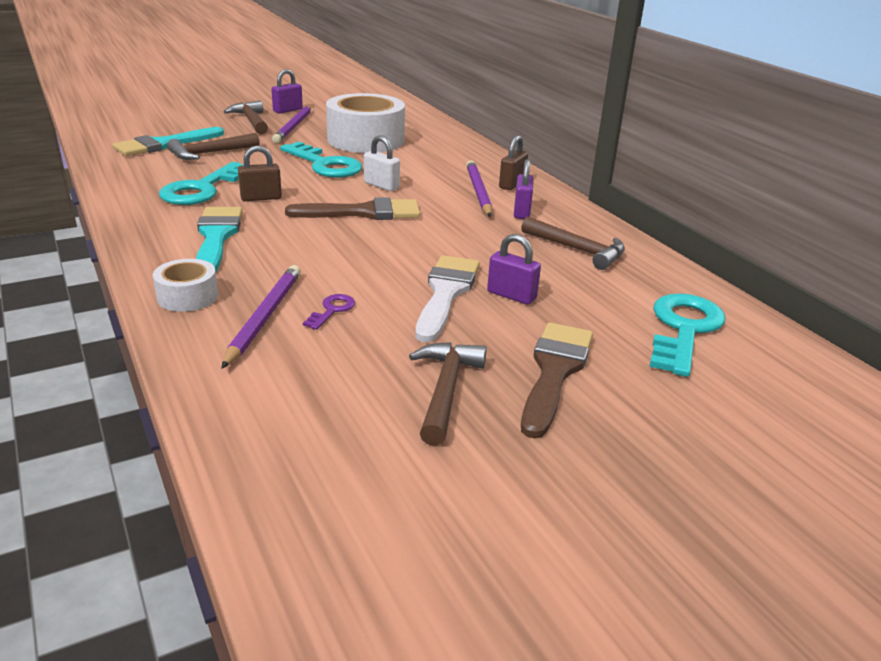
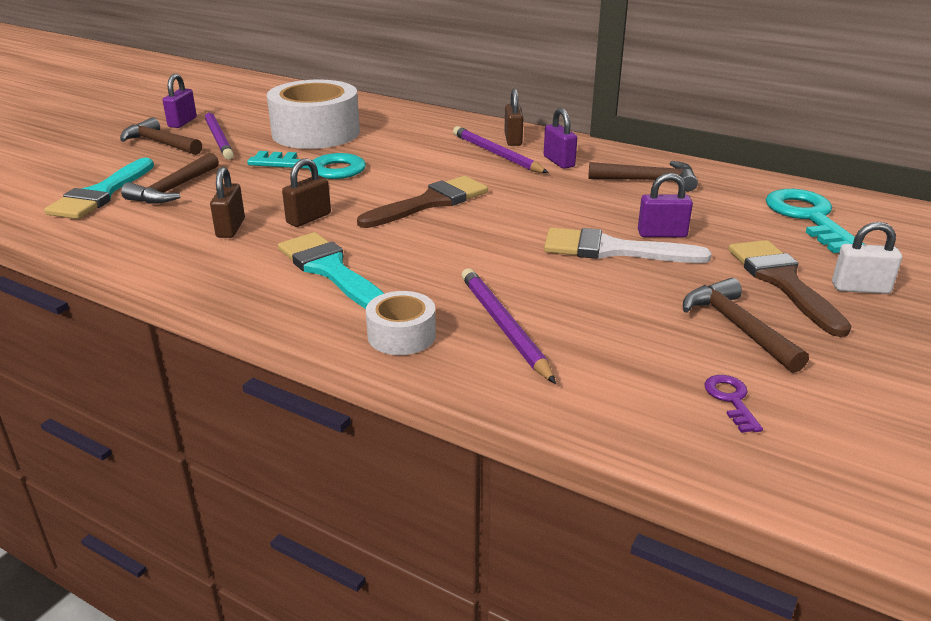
camera: 30 degrees left, 0 degrees up
(202, 189) = (231, 228): turquoise key -> brown padlock
(332, 310) = (549, 298): purple key -> purple key (731, 400)
(381, 186) = (404, 173): white padlock -> white padlock (860, 288)
(446, 293) = (613, 250): white brush -> white brush turned 60 degrees counterclockwise

